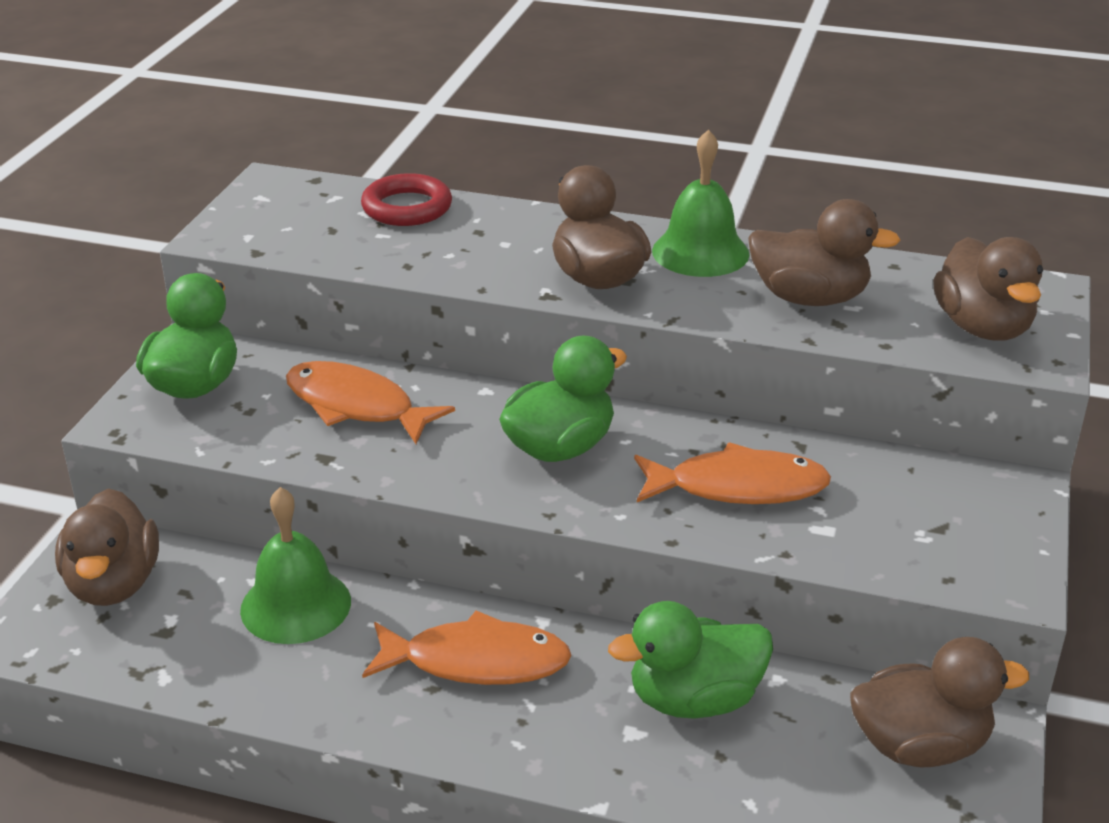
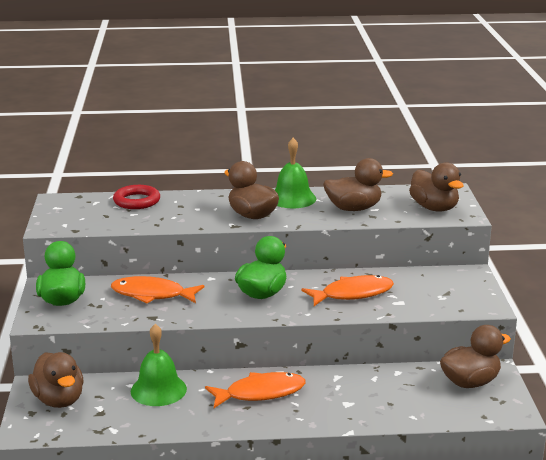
camera: 20 degrees left, 10 degrees down
(694, 699) = (367, 386): green duck -> none

